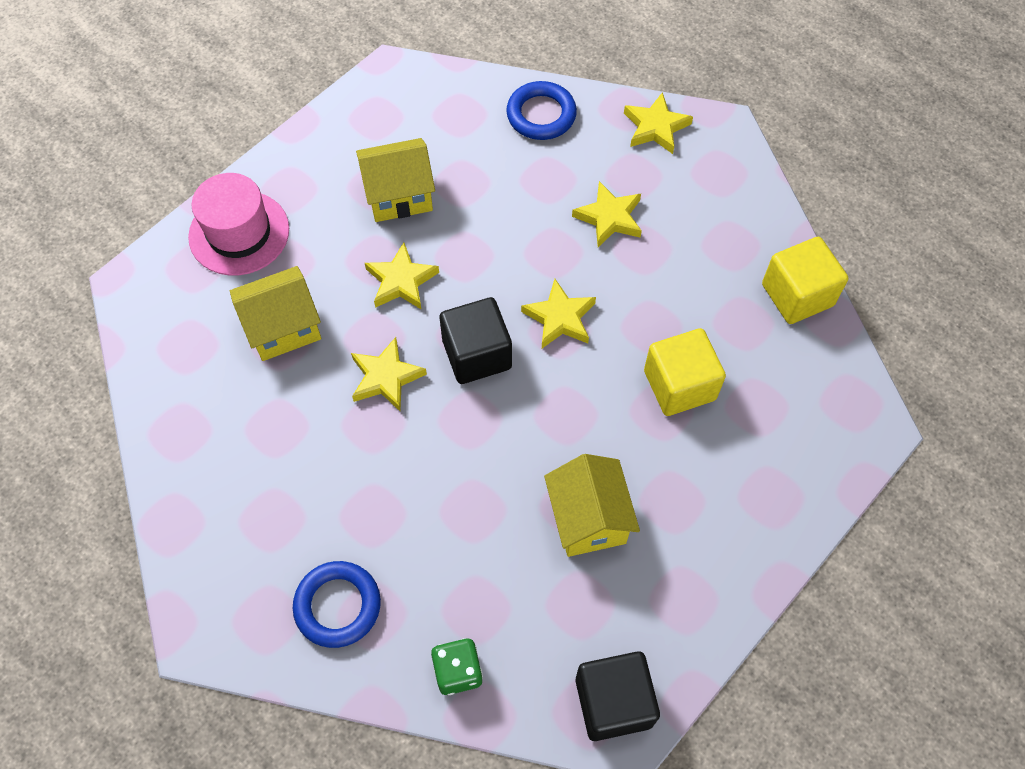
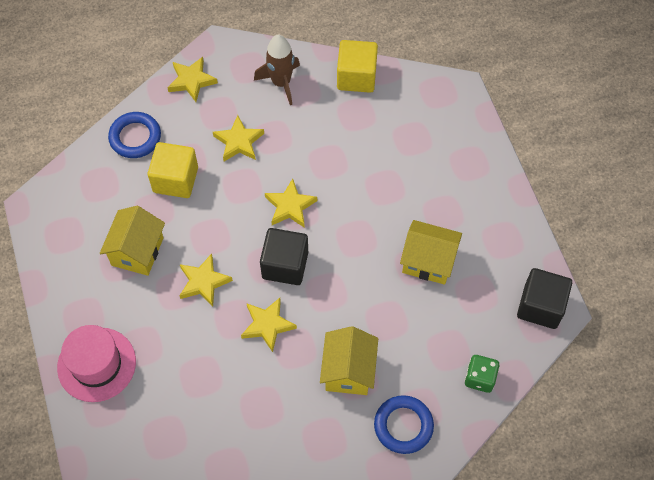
camera: 60 degrees left, 0 degrees up
(283, 328) = (191, 370): yellow house -> yellow house (348, 371)
(679, 385) = (375, 168): yellow cube -> yellow cube (175, 180)
(724, 218) = (281, 83): none -> brown rocket

